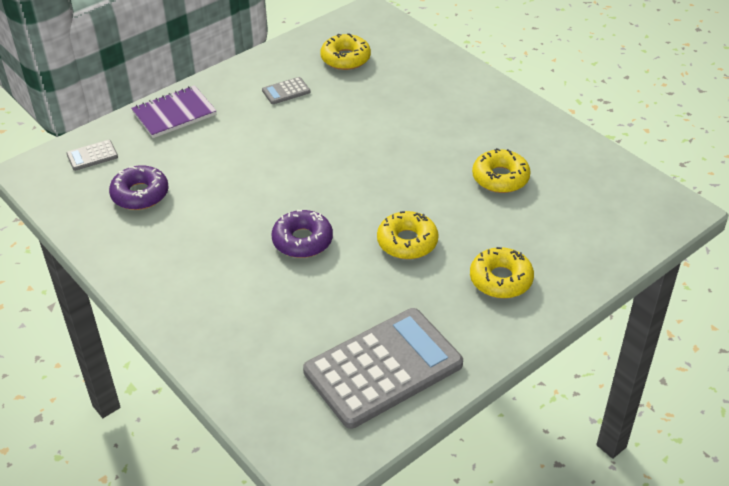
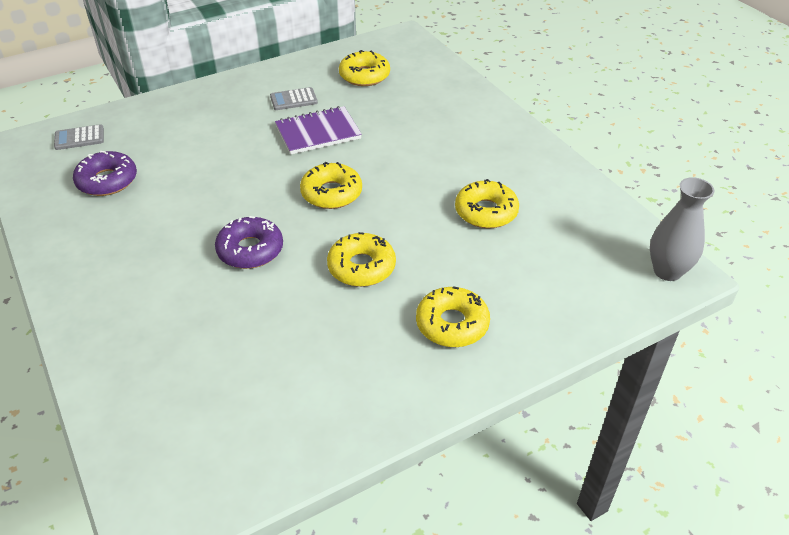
camera: 10 degrees right, 0 degrees up
(174, 114) = (176, 108): purple notebook -> purple notebook (318, 132)
(356, 179) = (331, 193): none -> yellow donut
(383, 368) = (283, 408): grey calculator -> none
(667, 209) = (667, 271): none -> grey vase

